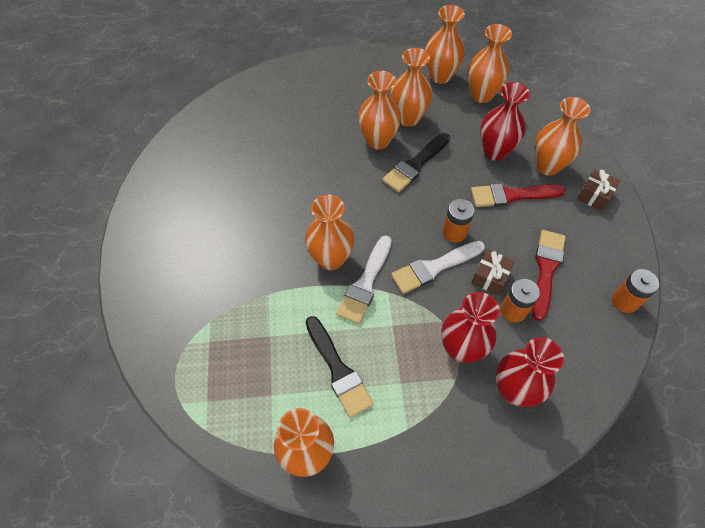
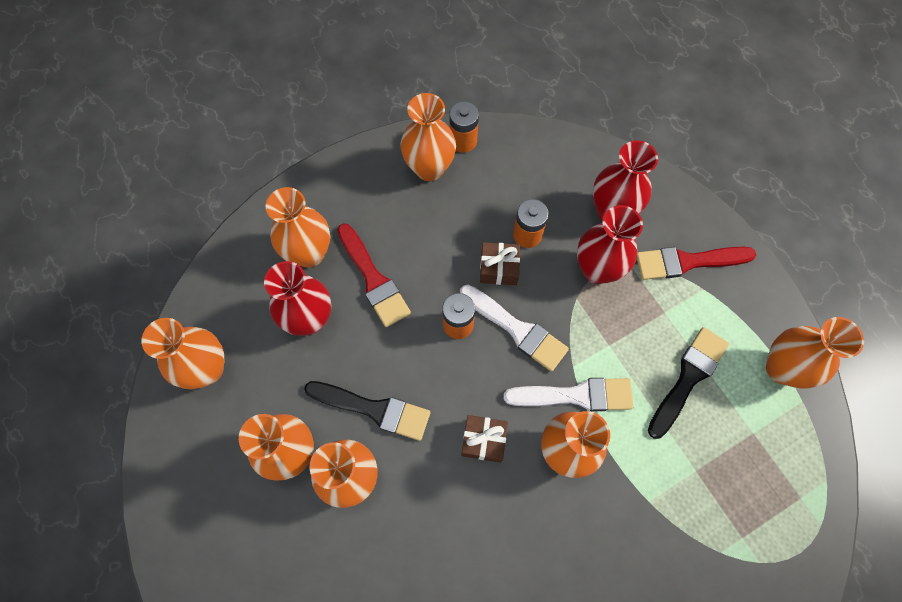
camera: 115 degrees left, 10 degrees up
(440, 76) = (186, 440): orange vase -> orange vase (429, 168)
(546, 269) = (461, 218): red brush -> red brush (687, 262)
(594, 195) = (334, 194): brown gift -> brown gift (483, 440)

